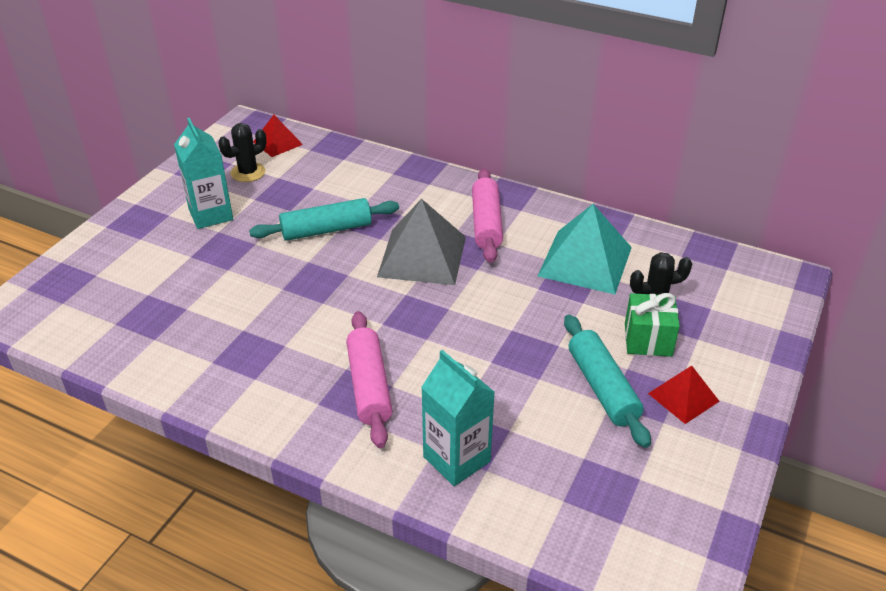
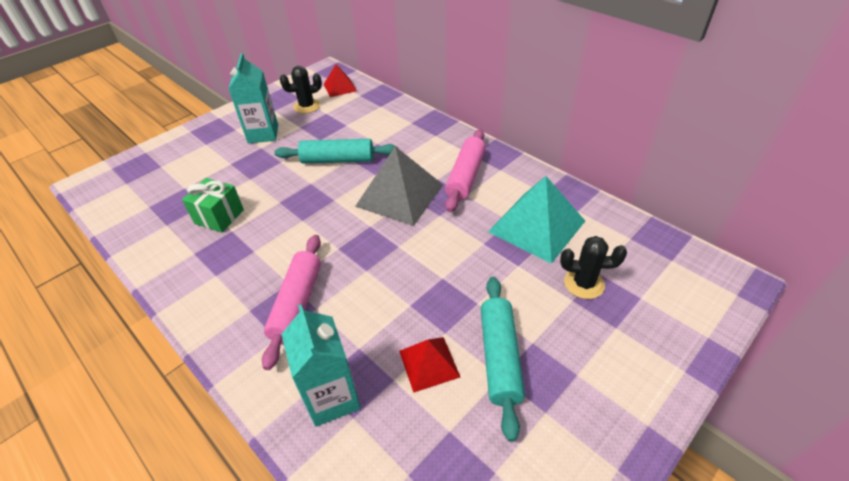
camera: 20 degrees right, 5 degrees up
(648, 339) = (565, 317): green gift -> green gift (219, 217)
(683, 397) = (577, 389): red pyramid -> red pyramid (429, 363)

